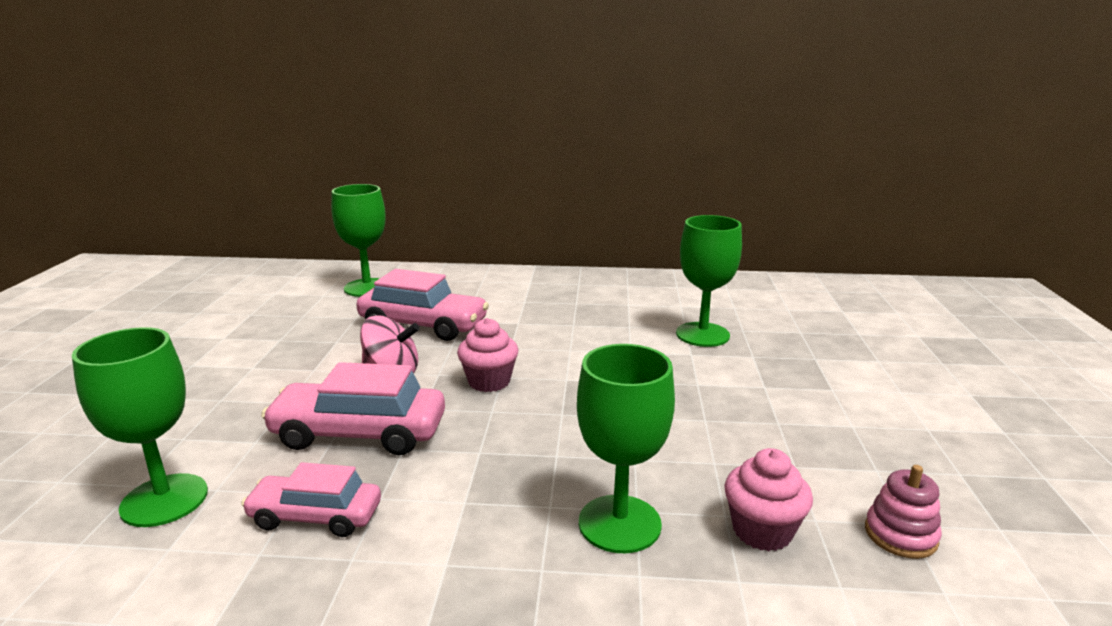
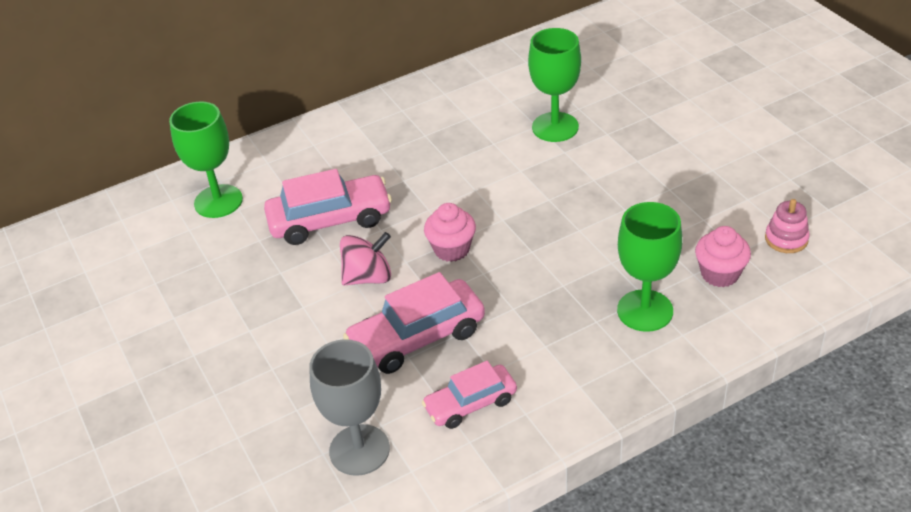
camera: 30 degrees left, 20 degrees up
(164, 500) = (359, 450): green goblet -> grey goblet

